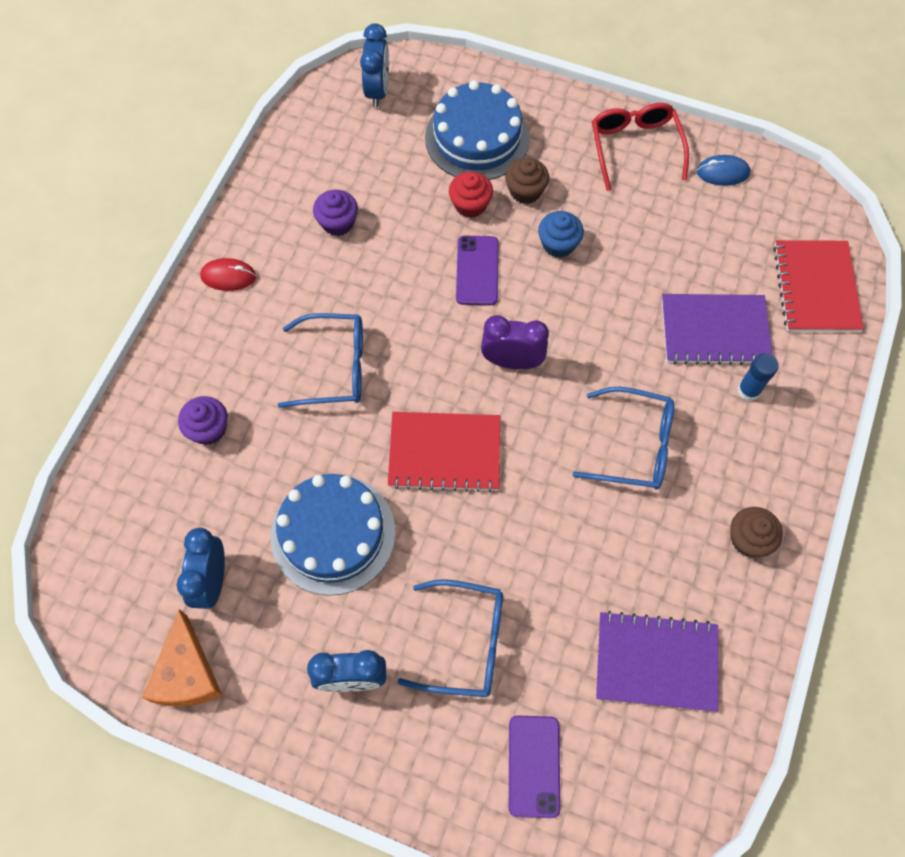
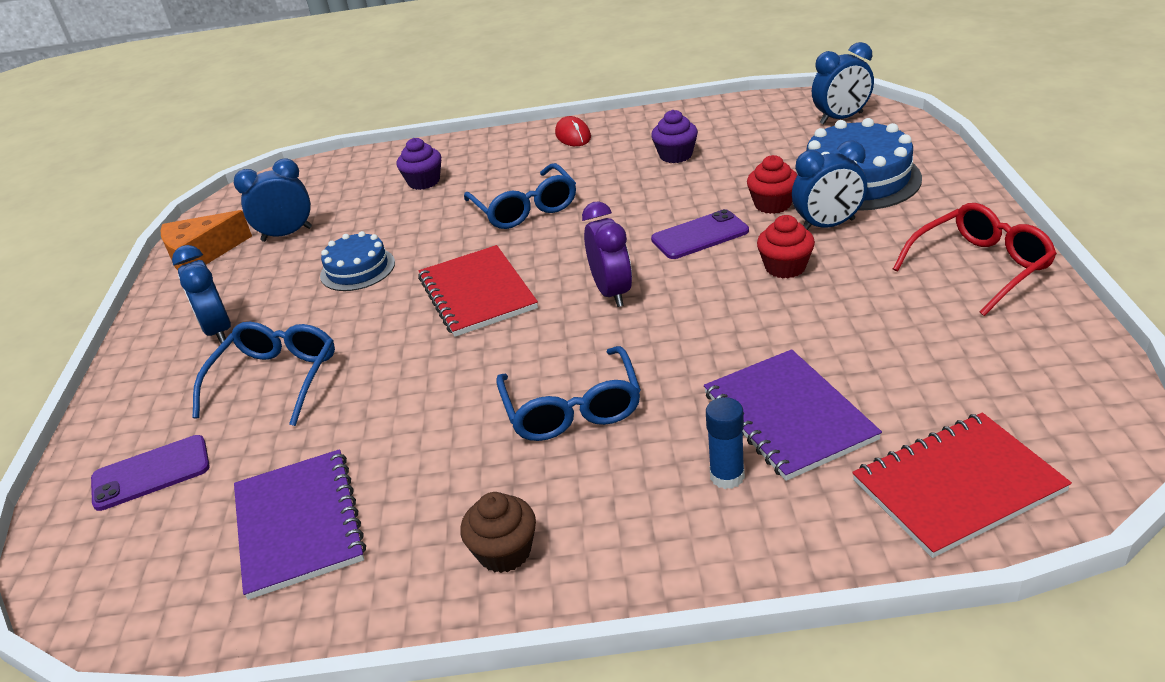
camera: 70 degrees right, 30 degrees down
(333, 534) = (357, 269): blue cake -> blue cake, size x0.60
(465, 643) = (276, 379): blue glasses -> blue glasses turned 150 degrees counterclockwise
(525, 191) = (828, 225): brown cupcake -> blue clock
(558, 244) = (785, 267): blue cupcake -> red cupcake
(722, 172) = (1037, 340): blue mouse -> none

